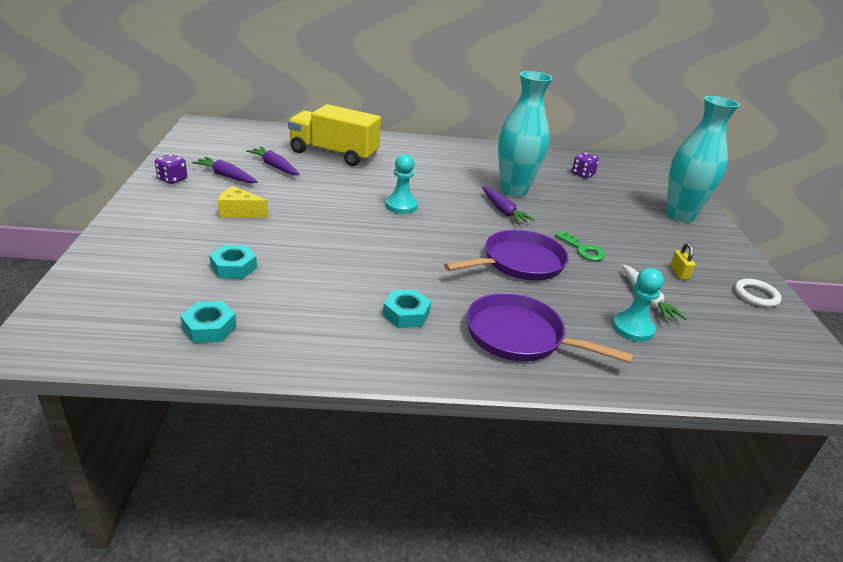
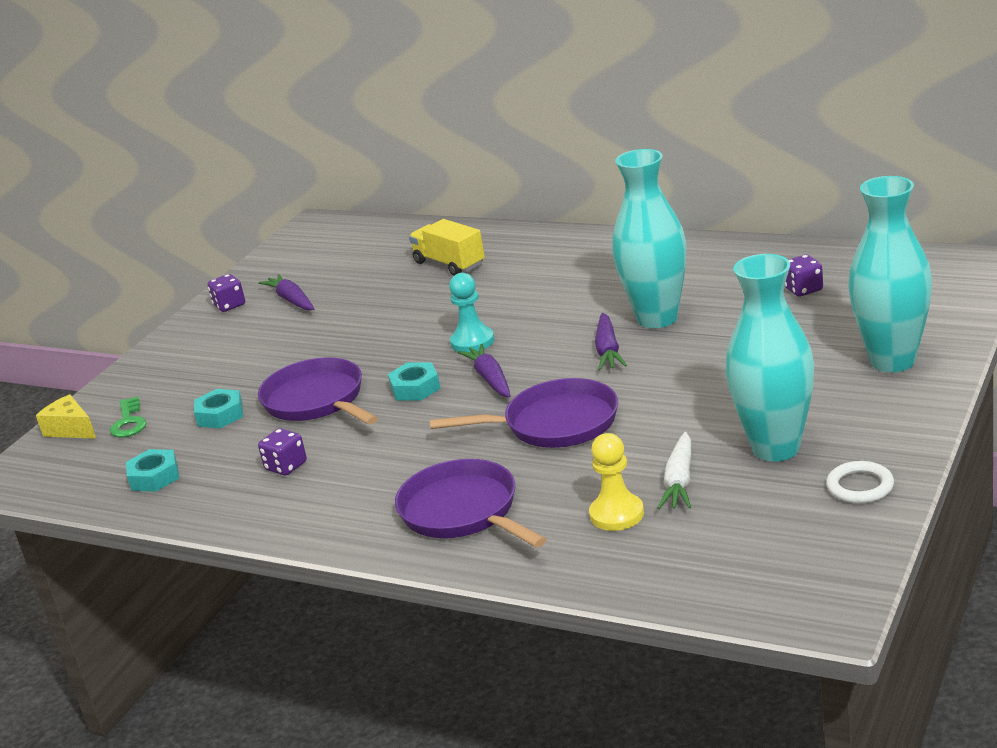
camera: 35 degrees right, 5 degrees down
(239, 212) = (273, 348): yellow cheese -> yellow cheese (71, 429)
(274, 166) = (358, 285): purple carrot -> purple carrot (490, 379)
(314, 252) = (317, 401): none -> purple pan
(333, 154) = (449, 264): yellow truck -> yellow truck, size x0.66
(333, 308) = (286, 466): none -> purple dice
(406, 314) = (358, 477): turquoise nut -> turquoise nut (415, 388)
(583, 249) = (666, 409): green key -> green key (129, 422)
(632, 328) = (616, 514): turquoise pawn -> yellow pawn
(679, 273) = (776, 448): yellow padlock -> turquoise vase

